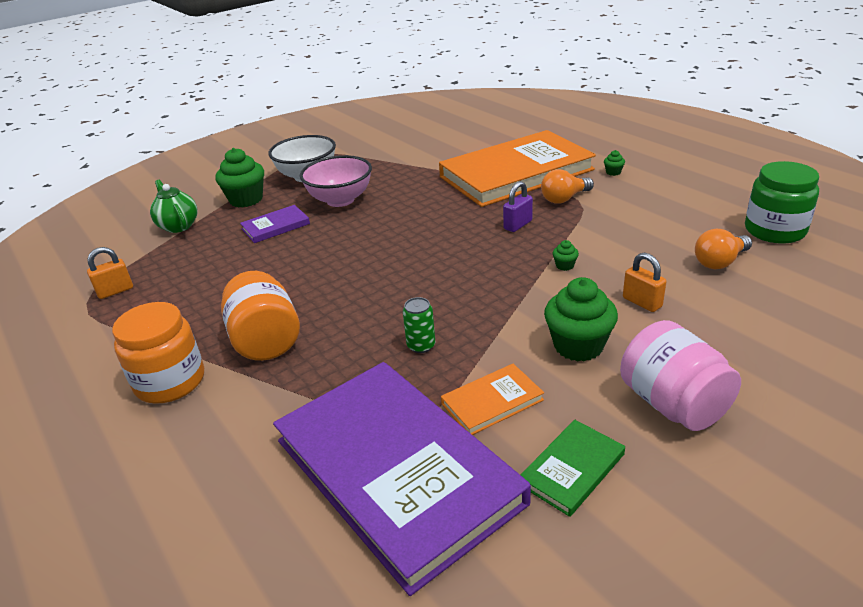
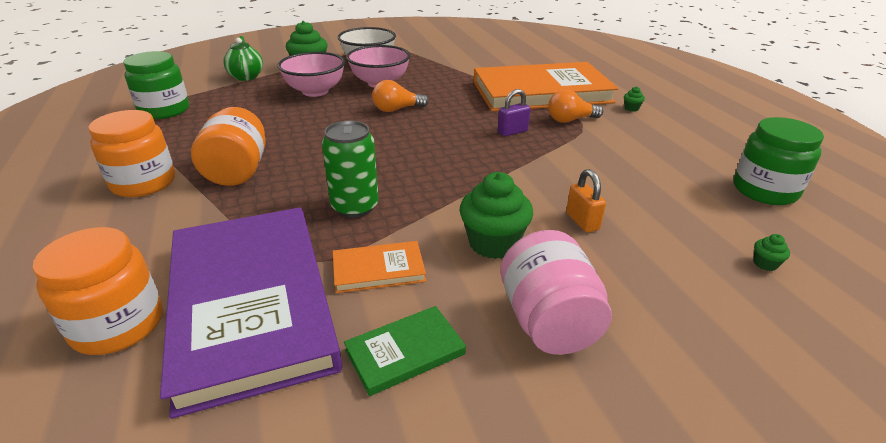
camera: 15 degrees right, 0 degrees up
(115, 291) = (164, 110): orange padlock -> green jar
(275, 226) = (315, 91): purple book -> pink bowl
(280, 533) = (118, 325): none -> orange jar
(421, 345) = (355, 206): green can -> green can, size x1.74
(564, 265) = (530, 173): green cupcake -> green cupcake (765, 264)
(719, 262) = (686, 205): orange light bulb -> orange light bulb (397, 109)

